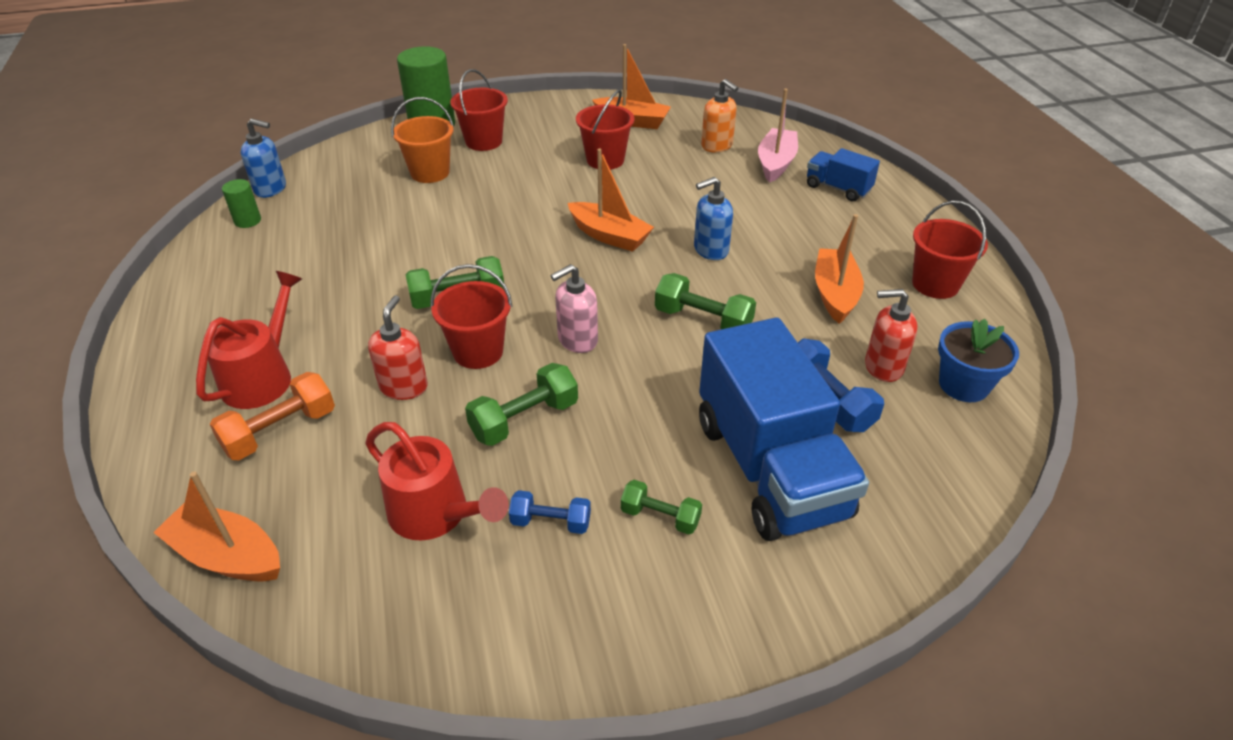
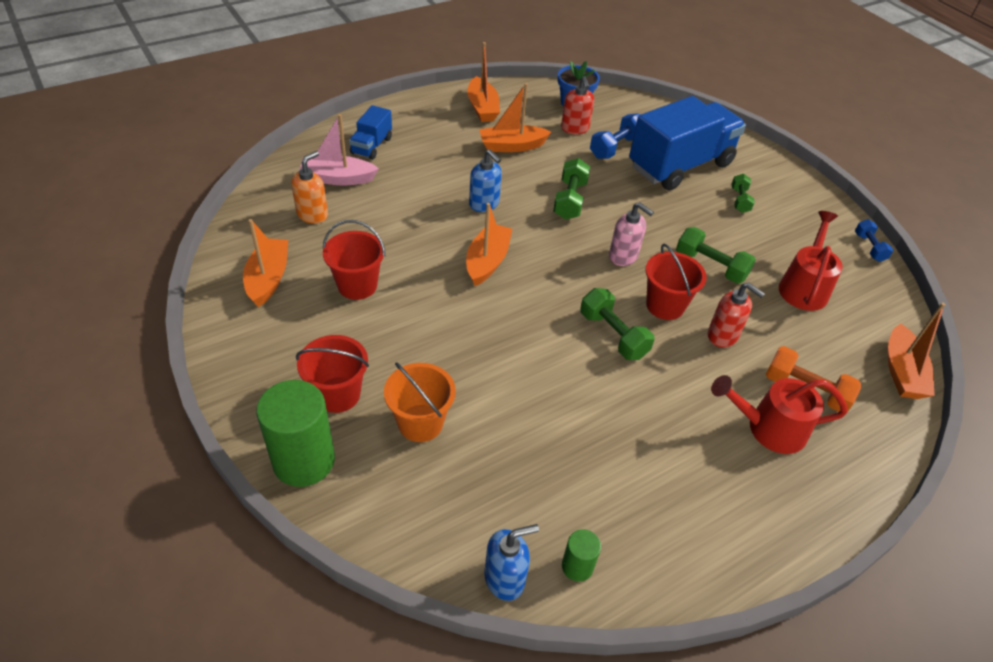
camera: 110 degrees left, 5 degrees up
(271, 189) = (505, 578): blue soap dispenser -> blue soap dispenser turned 75 degrees clockwise
(404, 387) = (723, 336): red soap dispenser -> red soap dispenser turned 135 degrees counterclockwise
(551, 522) = (773, 239): blue dumbbell -> blue dumbbell (869, 247)
(935, 284) = (482, 108): red bucket -> orange boat

